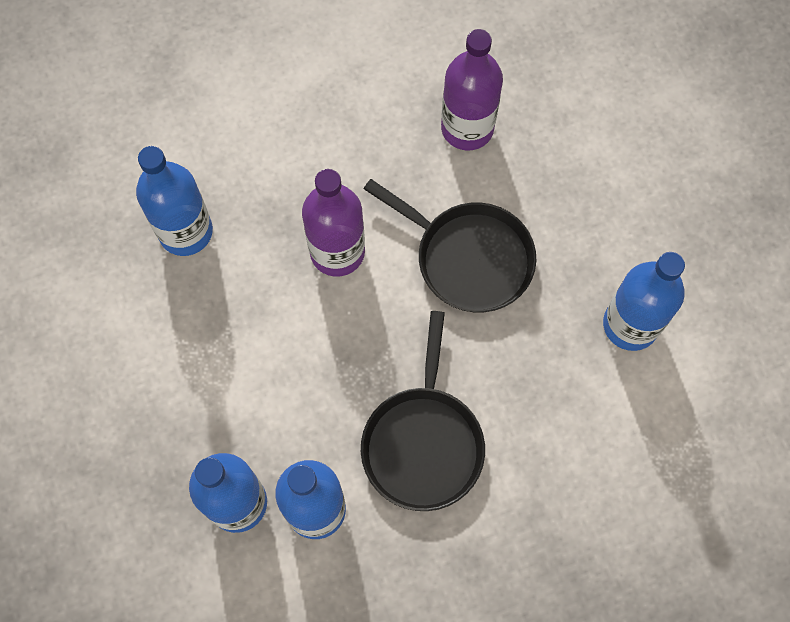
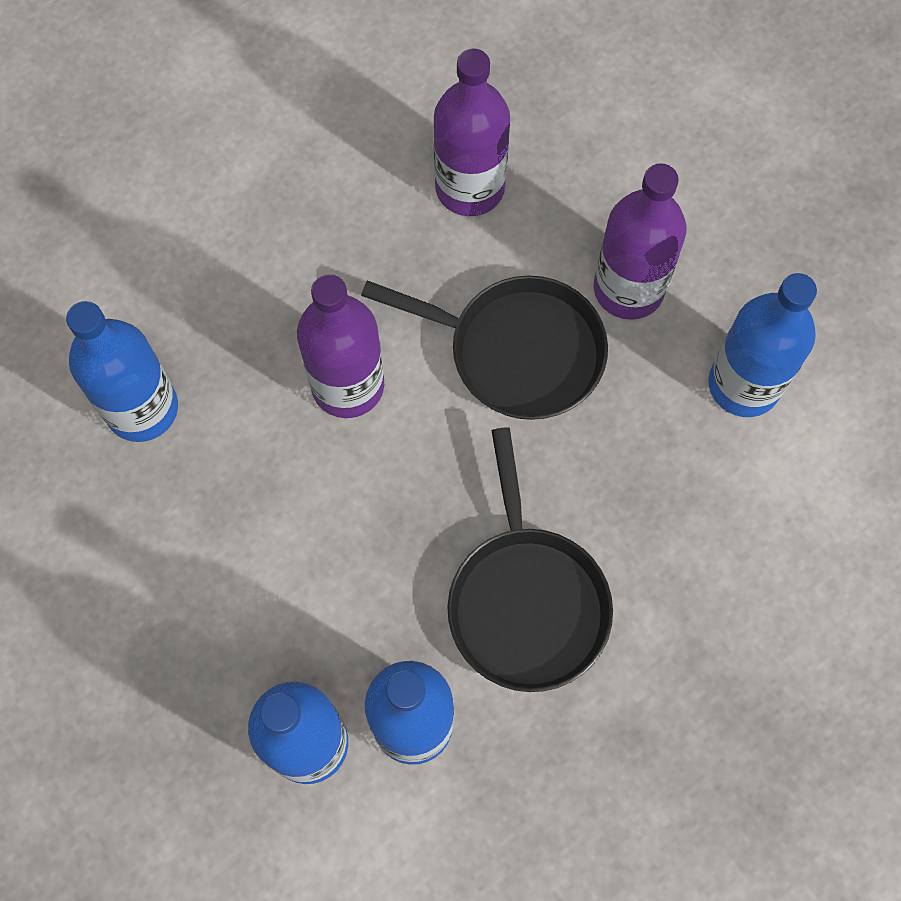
camera: 15 degrees left, 0 degrees up
(564, 232) = (628, 288): none -> purple bottle

